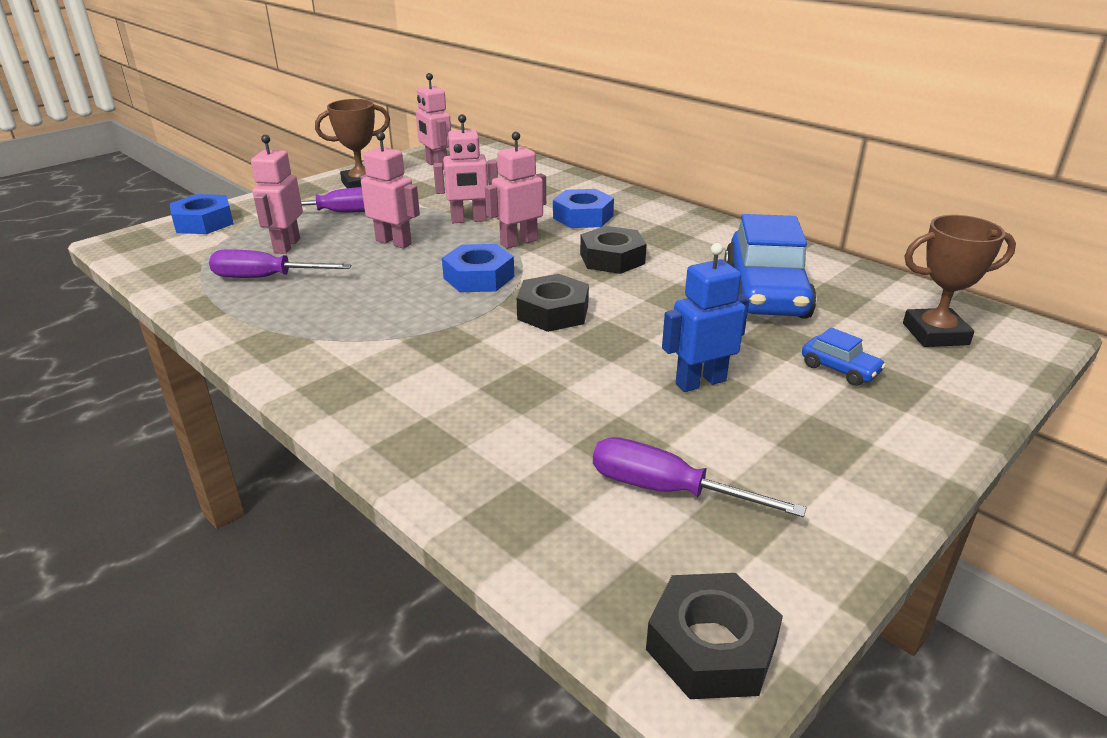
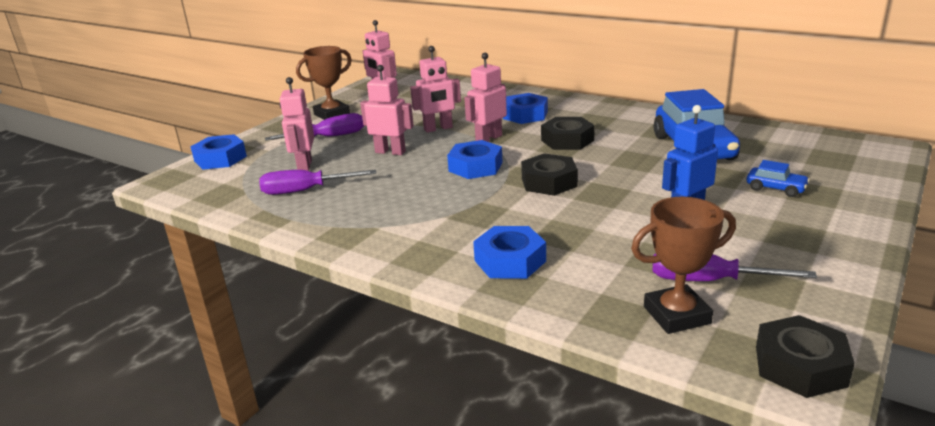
camera: 10 degrees left, 5 degrees down
(435, 413) = (510, 261): none -> blue nut
(935, 334) = (824, 157): brown trophy -> brown trophy (677, 315)

